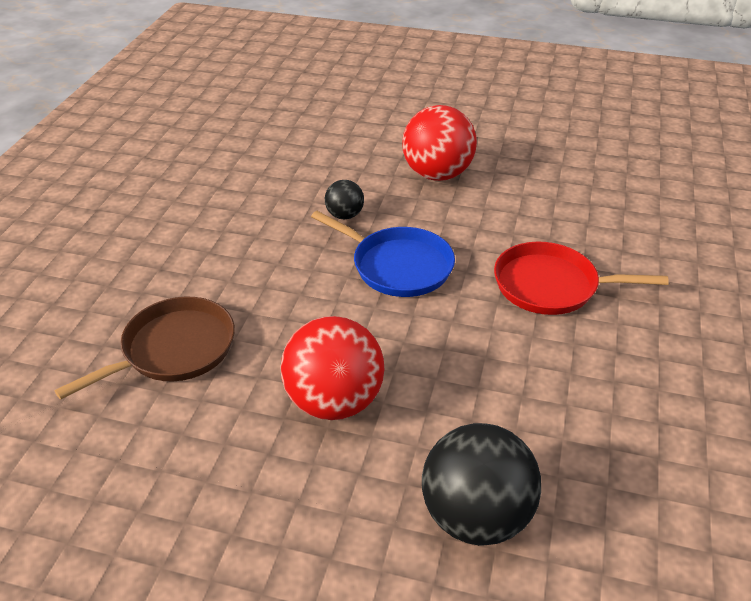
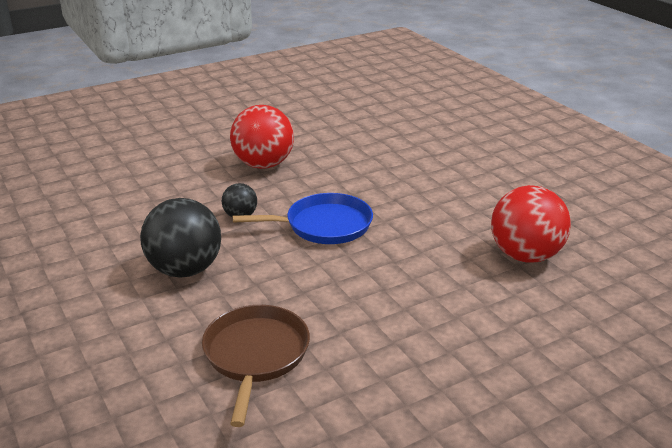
camera: 45 degrees left, 10 degrees down
(334, 401) = (407, 314): red ball -> red ball (525, 255)
(476, 516) = (564, 315): black ball -> black ball (185, 270)
(551, 286) = (425, 190): red pan -> none

